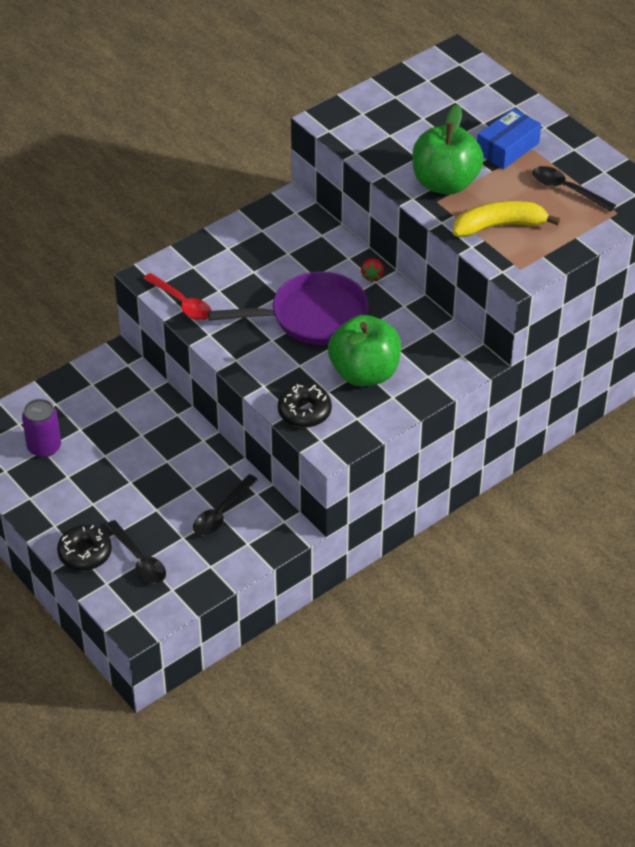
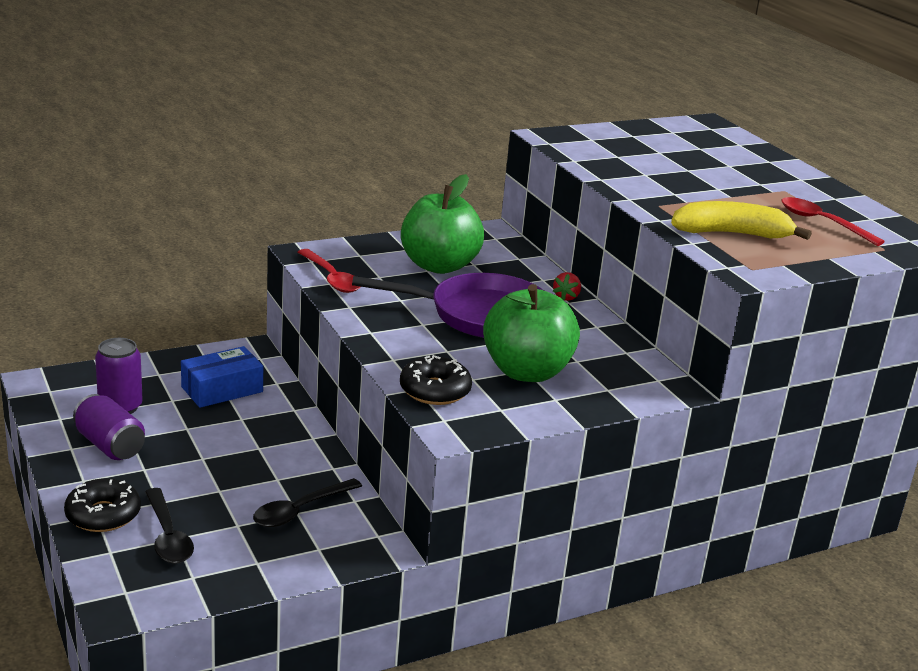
camera: 10 degrees right, 20 degrees down
(56, 488) = (110, 445): none -> purple can
(445, 183) = (672, 195): green apple -> green apple (439, 265)
(507, 148) = (754, 185): blue box -> blue box (222, 389)
(566, 189) = (822, 223): black spoon -> red spoon

